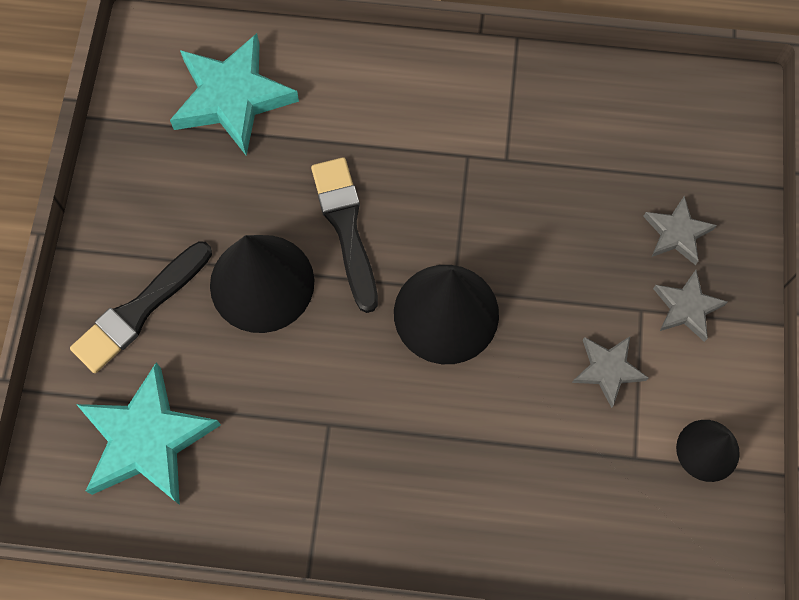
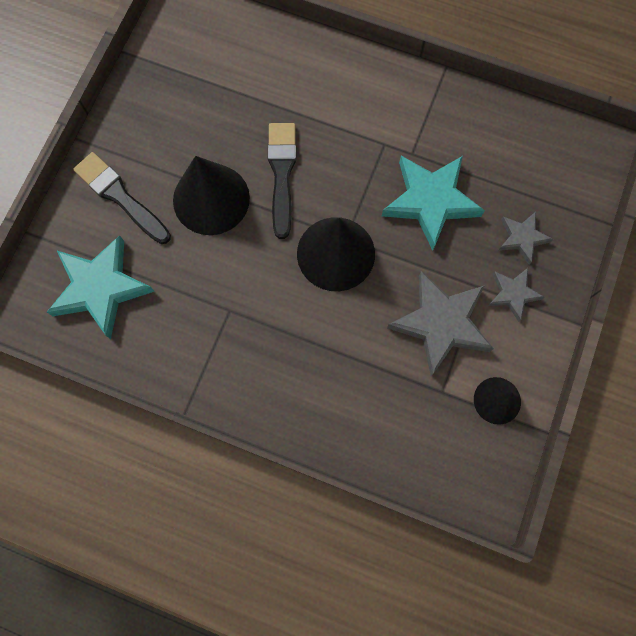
camera: 15 degrees right, 5 degrees up
(139, 310) = (120, 197): black brush -> black brush turned 75 degrees clockwise
(232, 98) = (227, 61): turquoise star -> turquoise star (430, 201)
(608, 370) = (441, 324): grey star -> grey star, size x1.87

